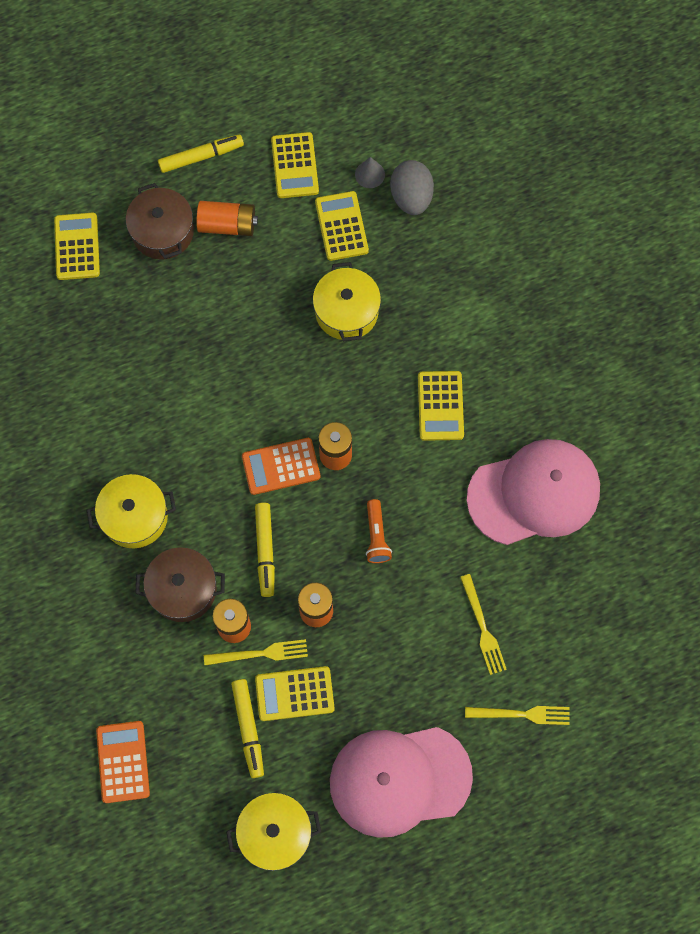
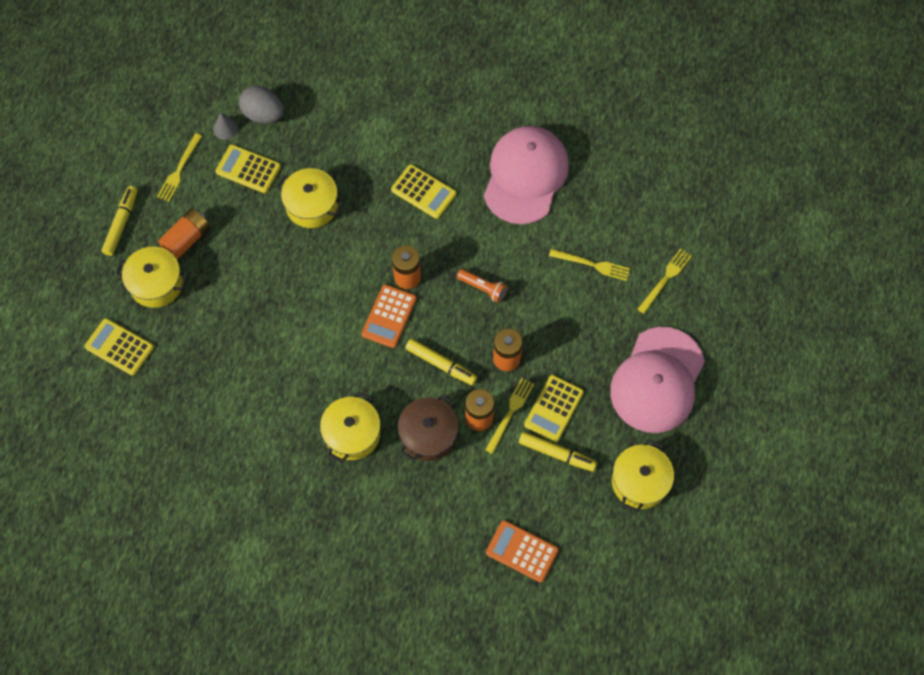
camera: 55 degrees left, 5 degrees down
(162, 232) = (156, 284): brown pot -> yellow pot
(294, 166) = (179, 169): yellow calculator -> yellow fork

